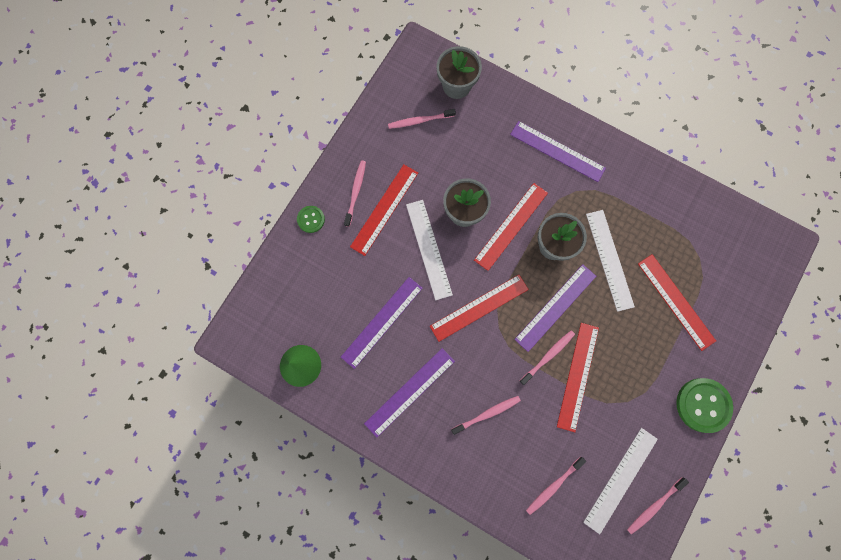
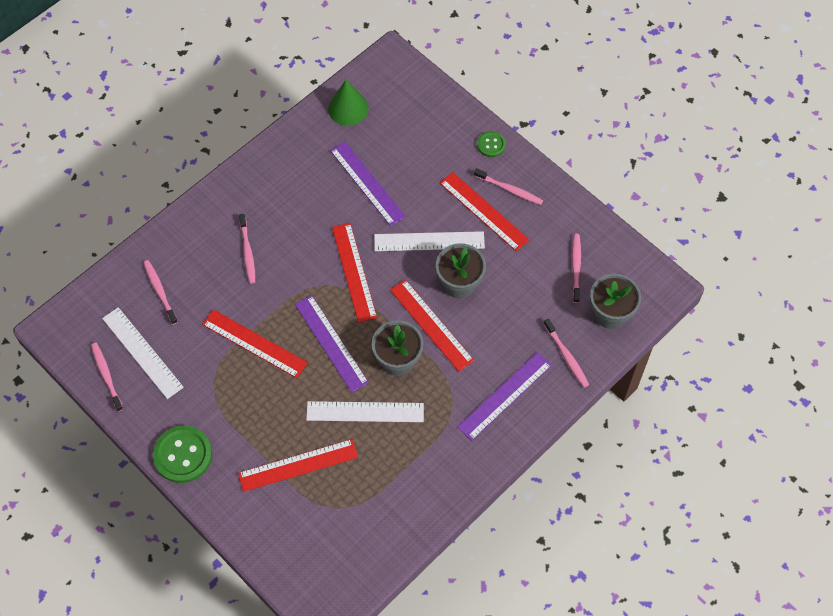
camera: 105 degrees right, 15 degrees down
(410, 392) = (292, 191): purple ruler -> none
(548, 356) = (284, 322): pink toothbrush -> pink toothbrush (566, 356)

